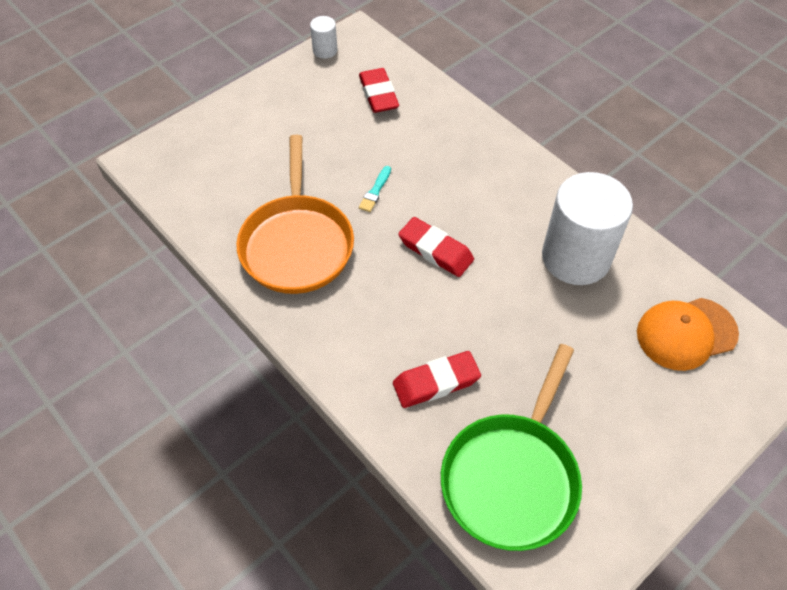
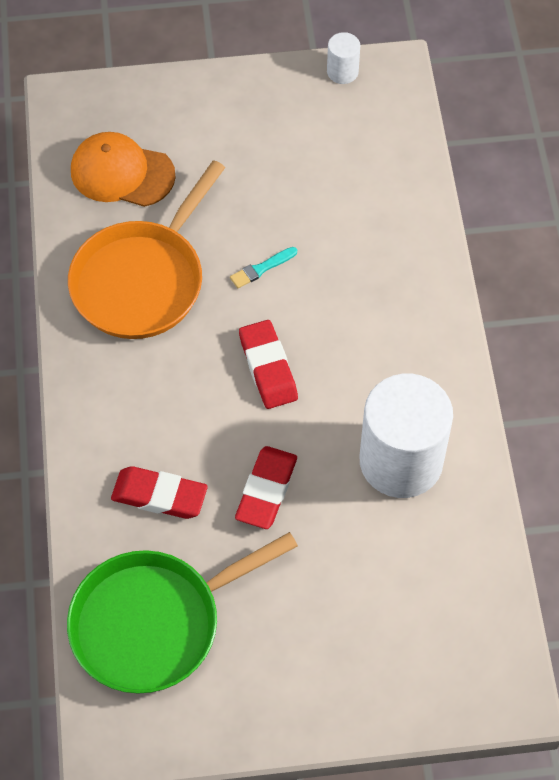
camera: 35 degrees right, 5 degrees up
(378, 94) = (356, 158): red eraser -> red eraser (266, 490)
(686, 333) = (439, 605): orange cap -> orange cap (122, 173)

